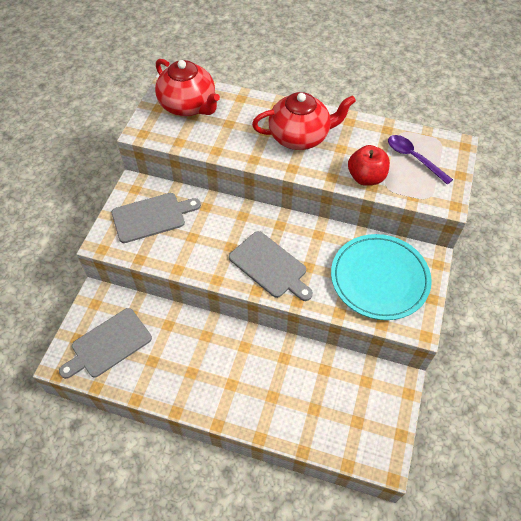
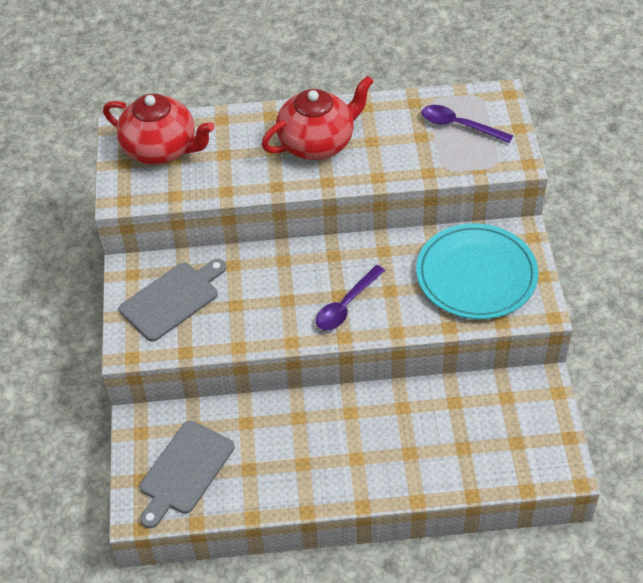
camera: 20 degrees left, 5 degrees down
(270, 266) = (346, 305): grey cutting board -> purple spoon
(366, 177) = (416, 165): red apple -> none

